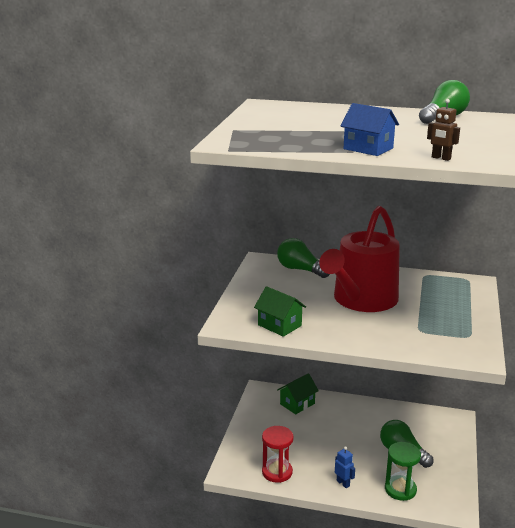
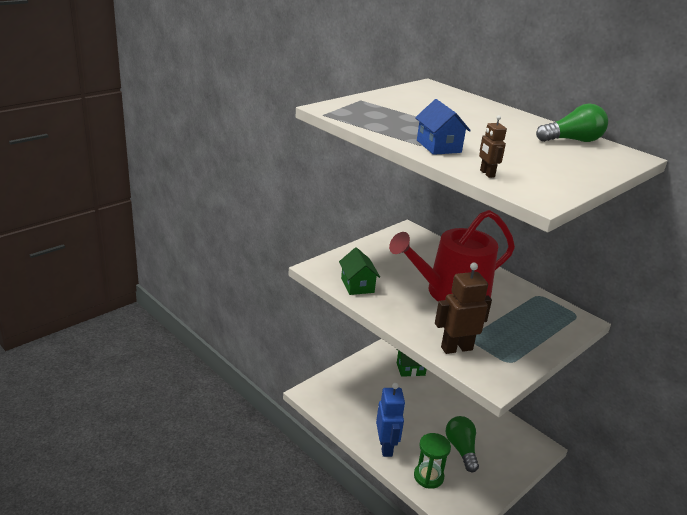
camera: 30 degrees right, 5 degrees up
(277, 472) = (343, 412): red hourglass -> none
(300, 270) = (431, 249): green light bulb -> none
(343, 483) = (386, 447): blue robot -> blue robot, size x1.95
(420, 343) = (456, 348): none -> brown robot

